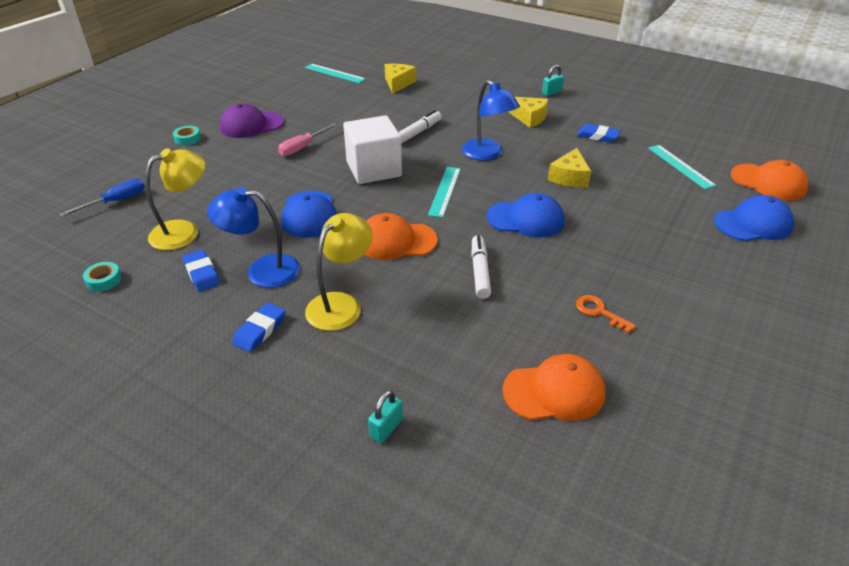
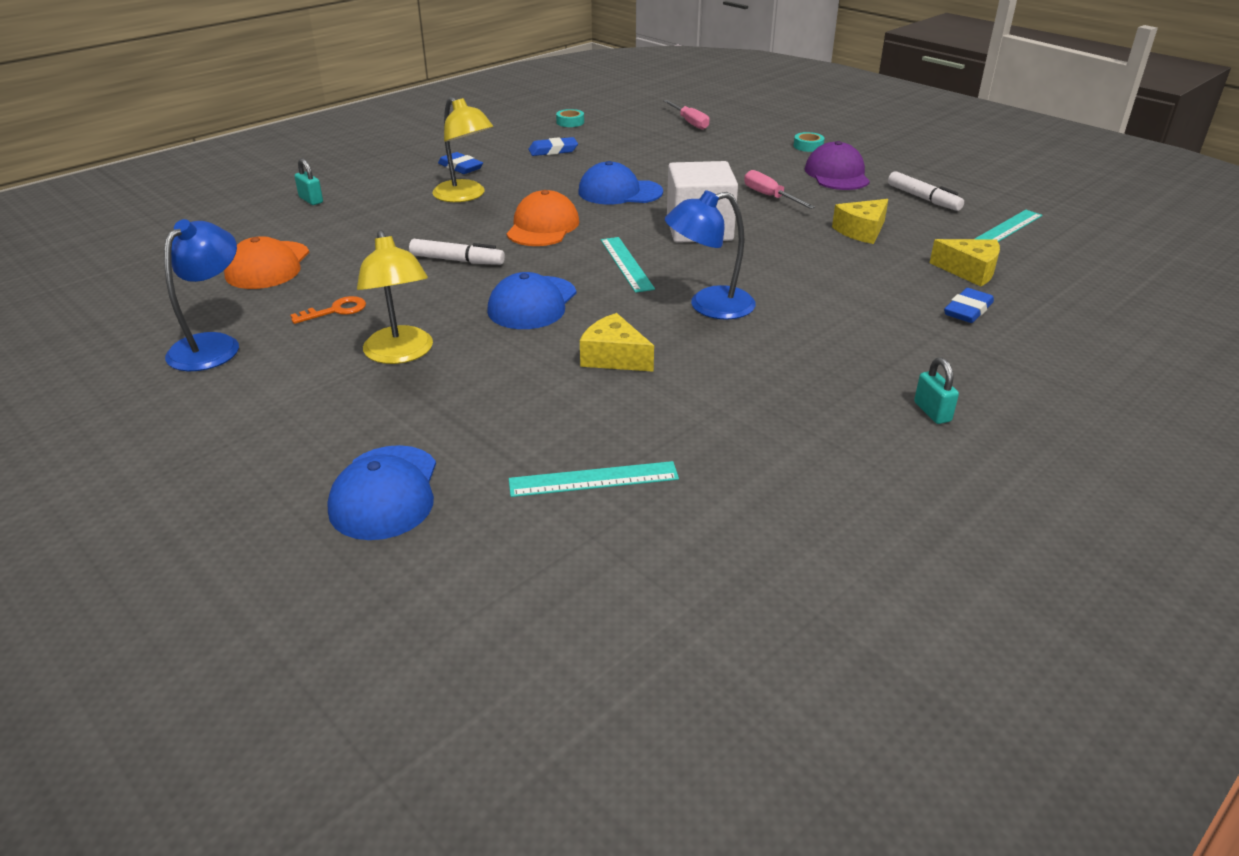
camera: 105 degrees right, 5 degrees down
(116, 201) = (689, 122): blue screwdriver -> pink screwdriver
(184, 231) = (622, 145): yellow lamp -> yellow lamp (401, 354)
(262, 271) = (539, 170): blue lamp -> blue lamp (213, 345)
(418, 132) = (792, 266): white marker -> white marker (923, 198)
(445, 191) = (626, 264): turquoise ruler -> turquoise ruler turned 45 degrees clockwise
(529, 118) = (823, 364): yellow cheese -> yellow cheese (861, 231)
(598, 136) = (736, 418): blue eraser -> blue eraser (968, 310)
(768, 182) = (482, 573): orange cap -> none

